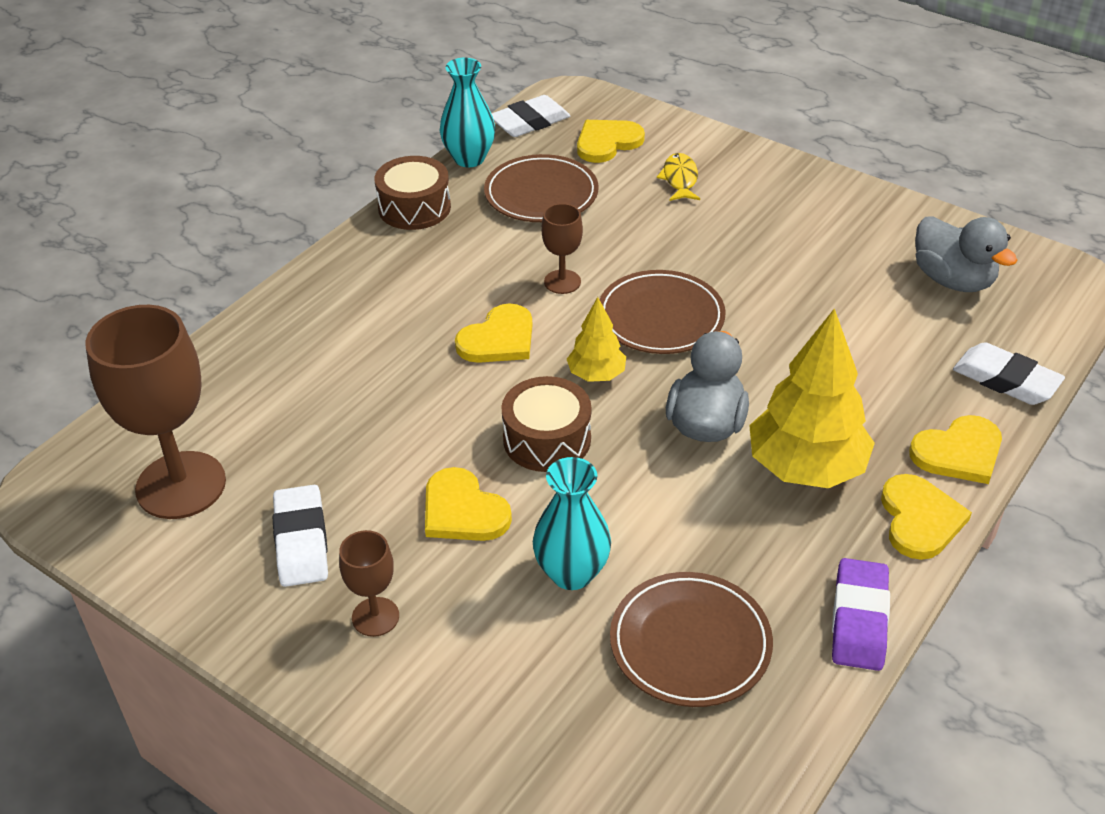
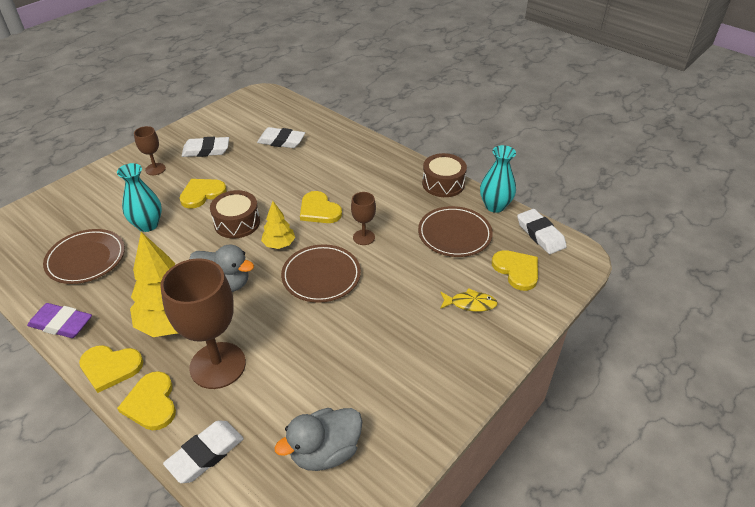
camera: 95 degrees right, 0 degrees up
(181, 485) = (252, 121): brown goblet -> brown goblet (218, 365)
(271, 422) = (281, 141): none -> white eraser

